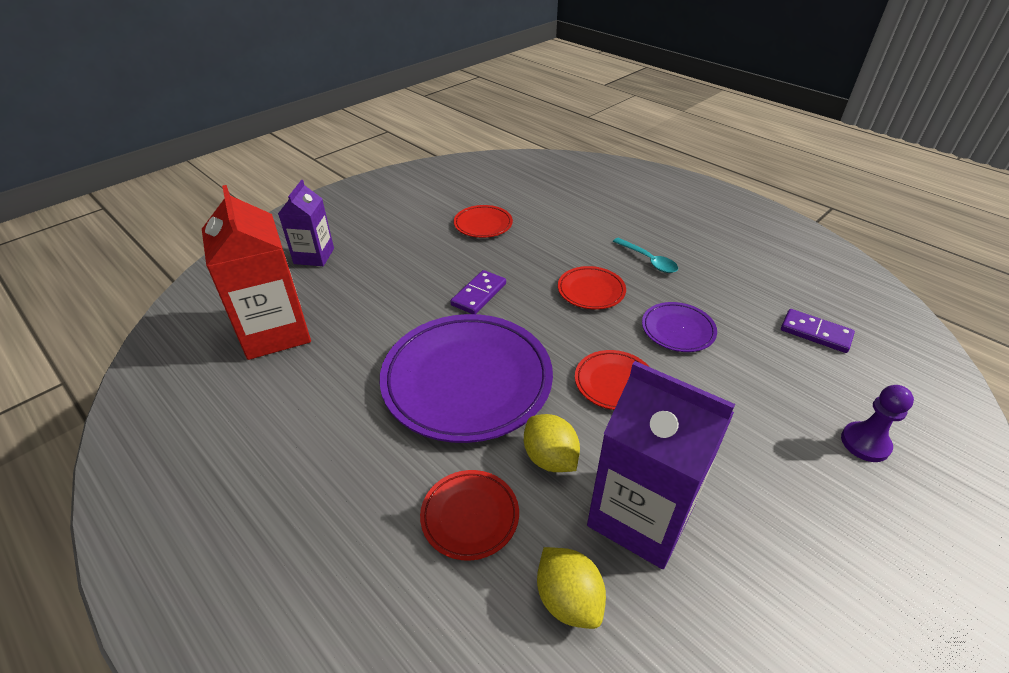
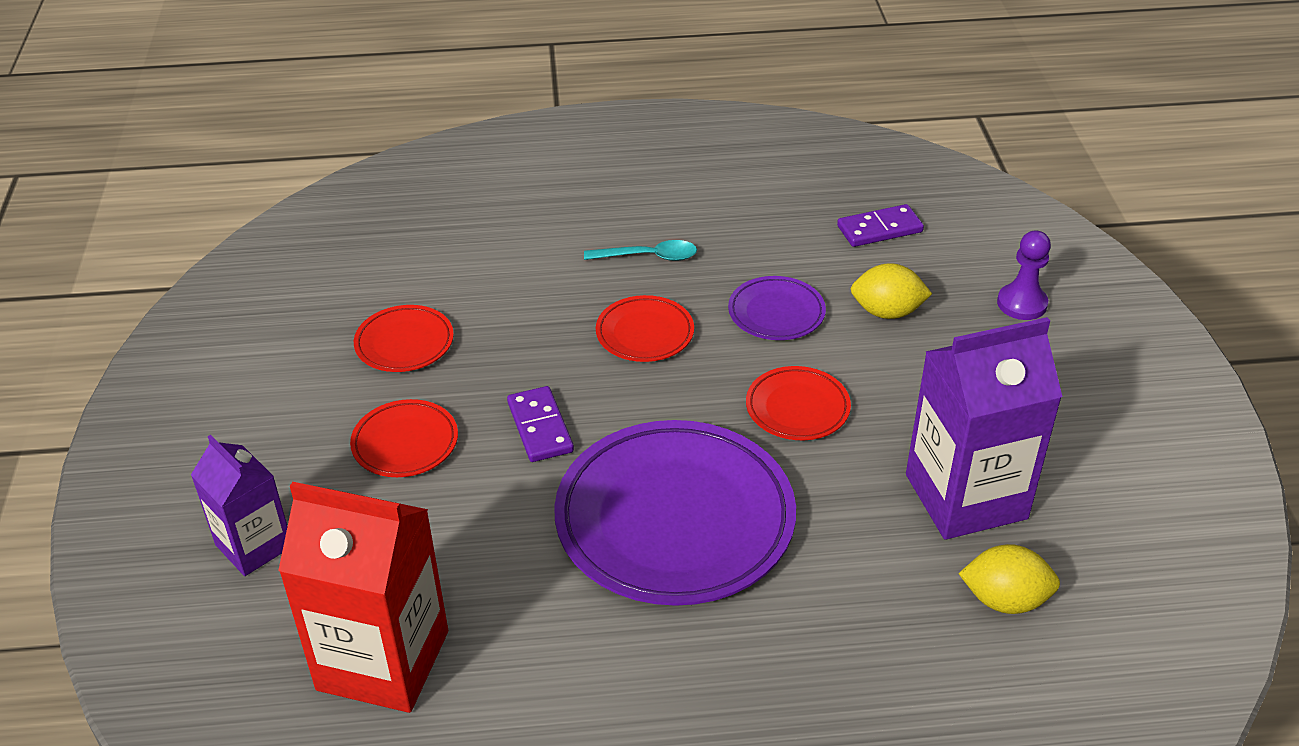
camera: 50 degrees left, 0 degrees up
(470, 516) = (859, 619): red plate -> red plate (405, 443)
(550, 458) = (845, 517): yellow lemon -> yellow lemon (887, 312)

